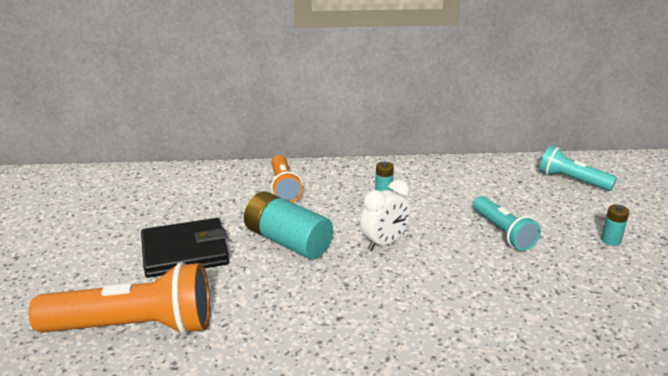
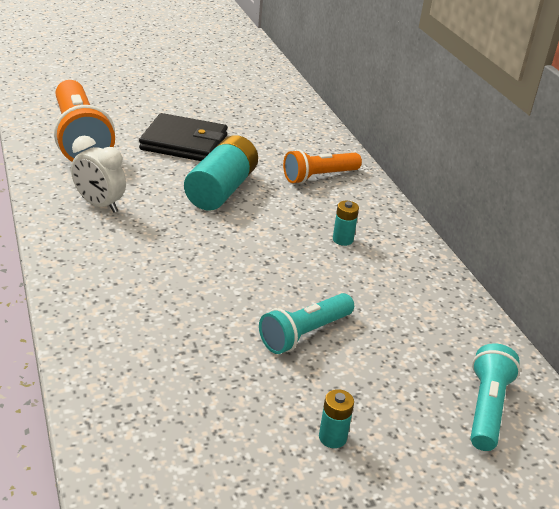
camera: 70 degrees right, 5 degrees up
(185, 252) = (184, 143): black wallet -> black wallet turned 45 degrees counterclockwise
(384, 243) = (243, 246): white clock -> white clock (99, 205)

